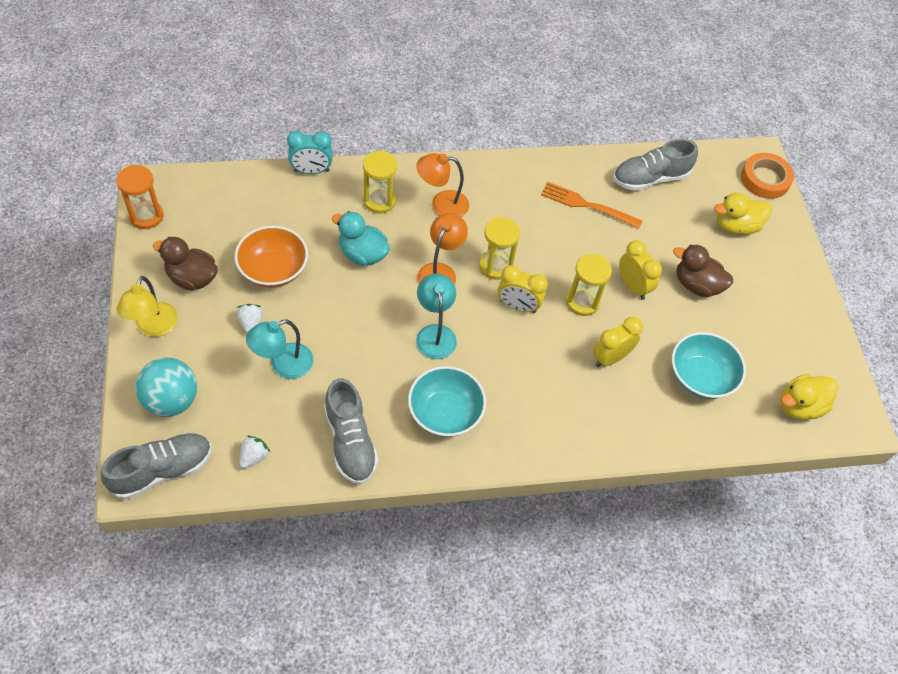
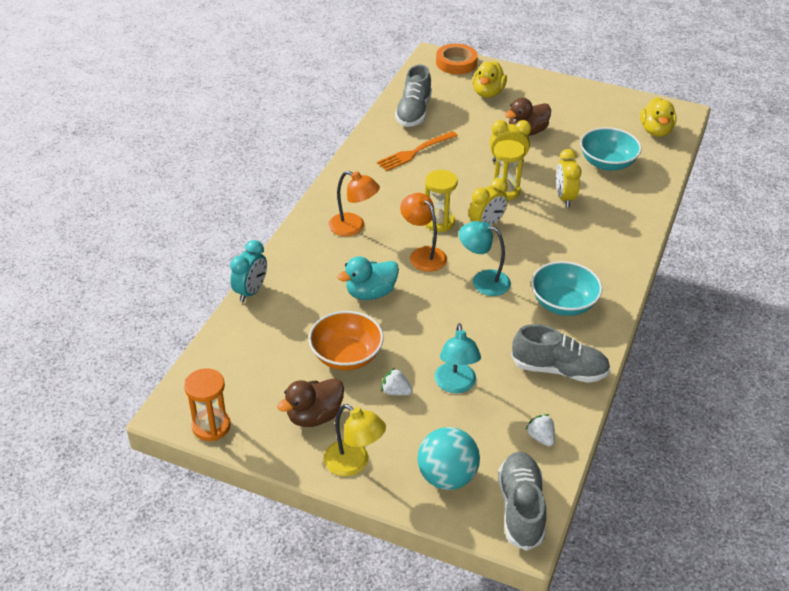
camera: 55 degrees left, 15 degrees down
(379, 201) = (320, 262): yellow hourglass -> none
(441, 204) = (353, 227): orange lamp -> orange lamp turned 90 degrees counterclockwise

